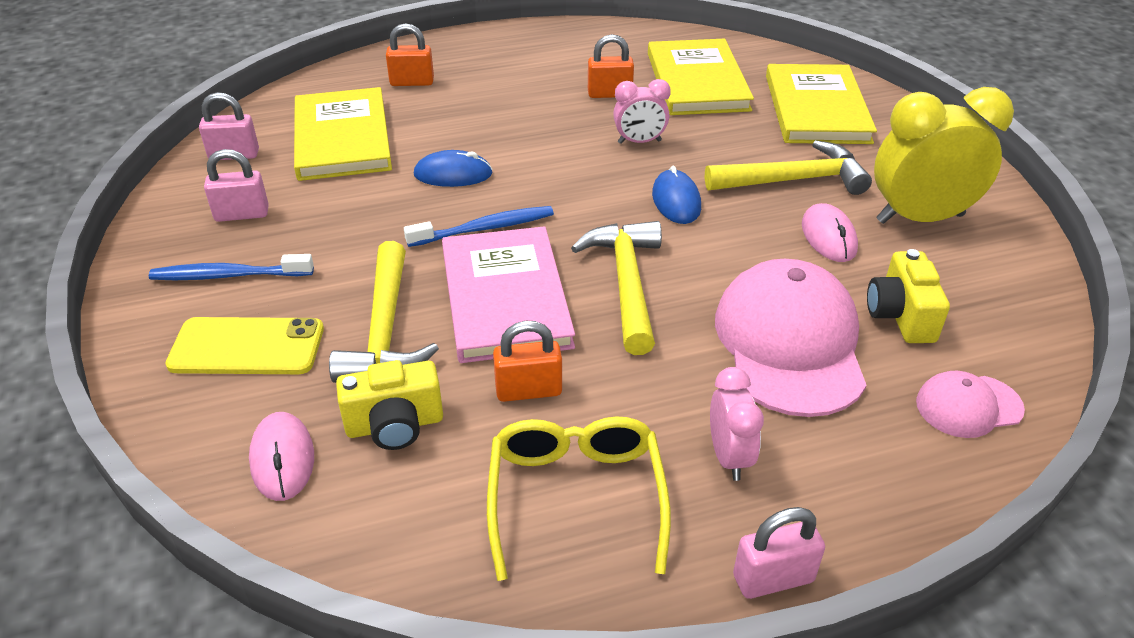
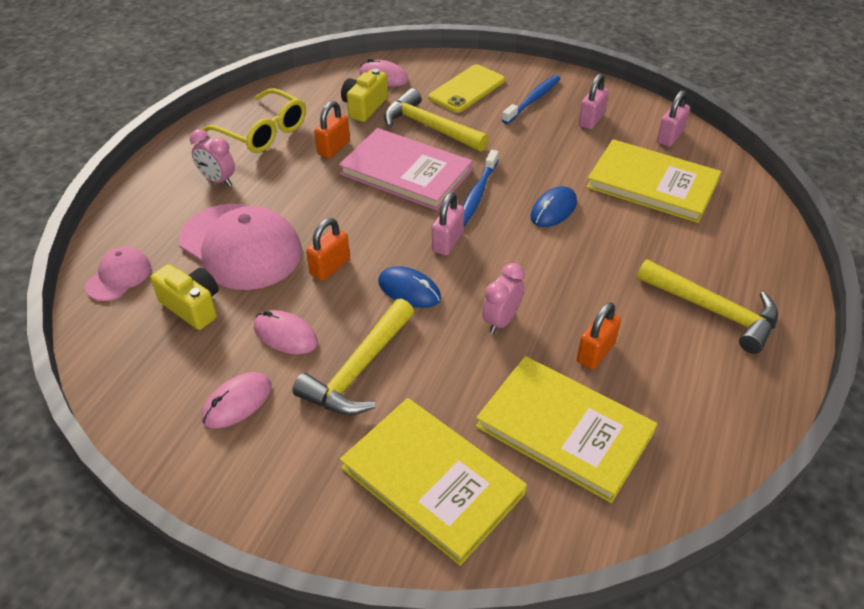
camera: 130 degrees right, 5 degrees up
(412, 82) = (719, 250): orange padlock -> orange padlock (330, 267)
(626, 284) = (361, 218): yellow hammer -> yellow hammer (713, 310)
(773, 578) = (160, 156): pink padlock -> pink padlock (447, 242)
(920, 218) = (237, 402): yellow clock -> pink mouse

